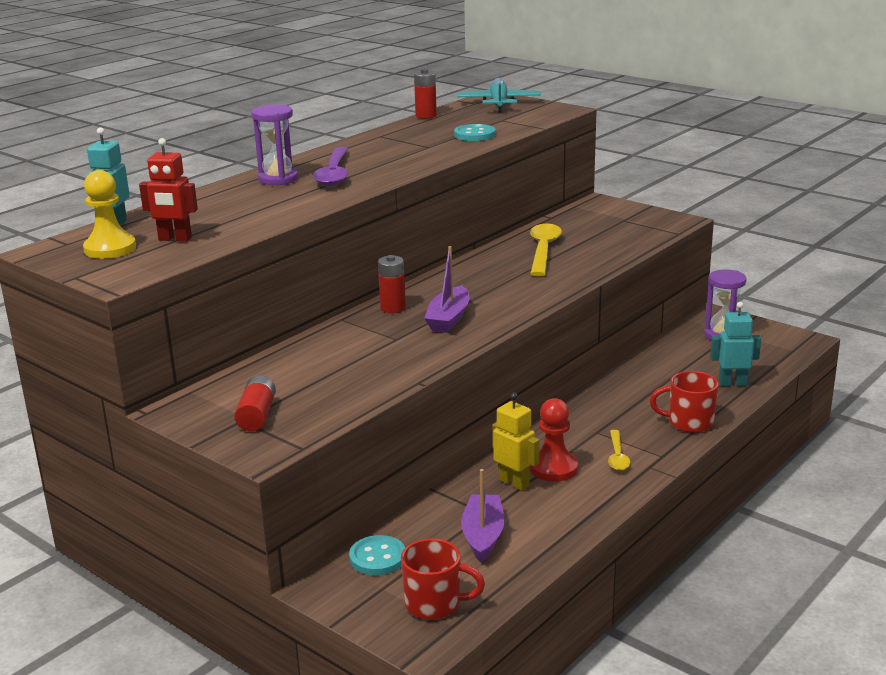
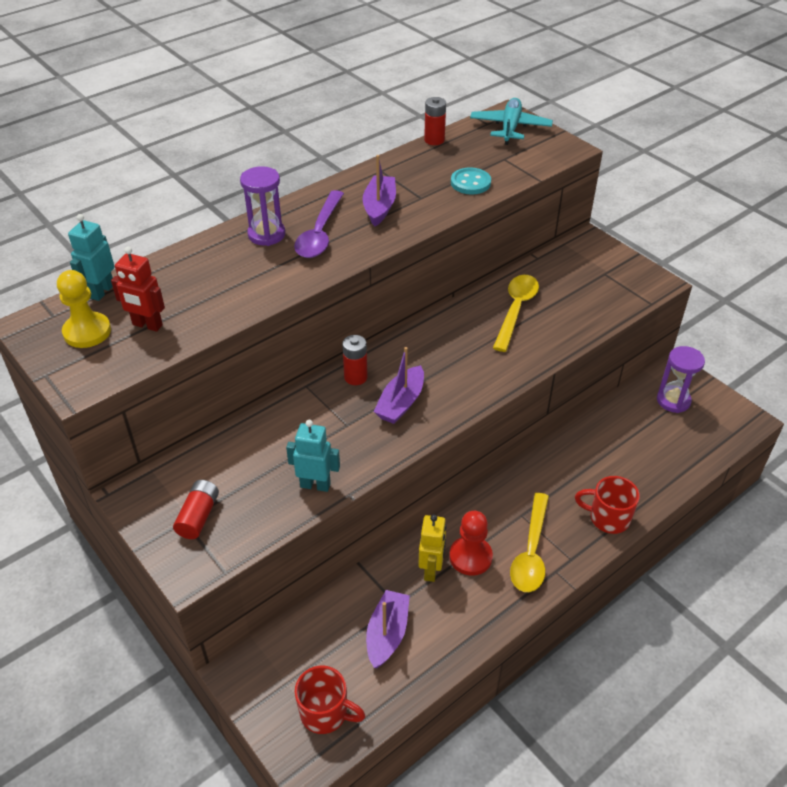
camera: 10 degrees right, 20 degrees up
(377, 557) = (292, 644): turquoise button -> none
(389, 155) = (379, 207): none -> purple boat
(514, 483) = (431, 570): yellow robot -> yellow robot turned 45 degrees clockwise
(617, 456) = (531, 552): yellow spoon -> yellow spoon, size x1.73
(732, 383) = (663, 470): turquoise robot -> turquoise robot (315, 485)

